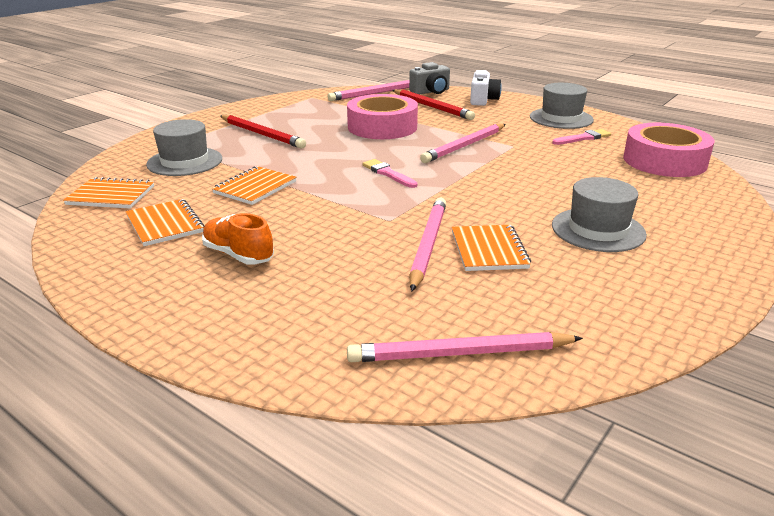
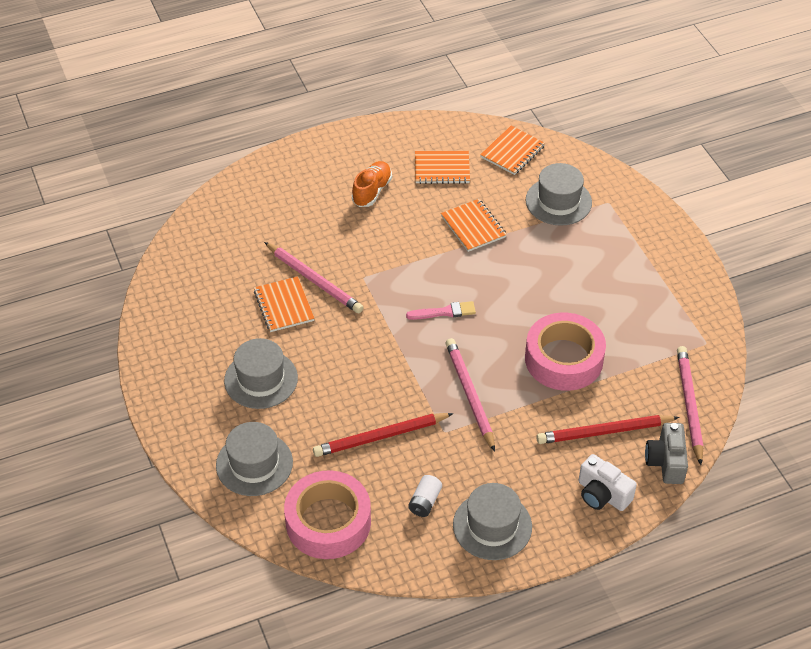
camera: 120 degrees right, 20 degrees up
(238, 255) = (372, 191): orange shoe -> orange shoe turned 45 degrees counterclockwise
(262, 134) = (599, 265): red pencil -> red pencil (380, 437)
(460, 353) = (204, 241): pink pencil -> none
(488, 250) = (284, 306): orange notebook -> orange notebook turned 45 degrees clockwise
(583, 138) = (425, 502): pink brush -> white battery
(682, 202) = (254, 464): none -> grey hat

